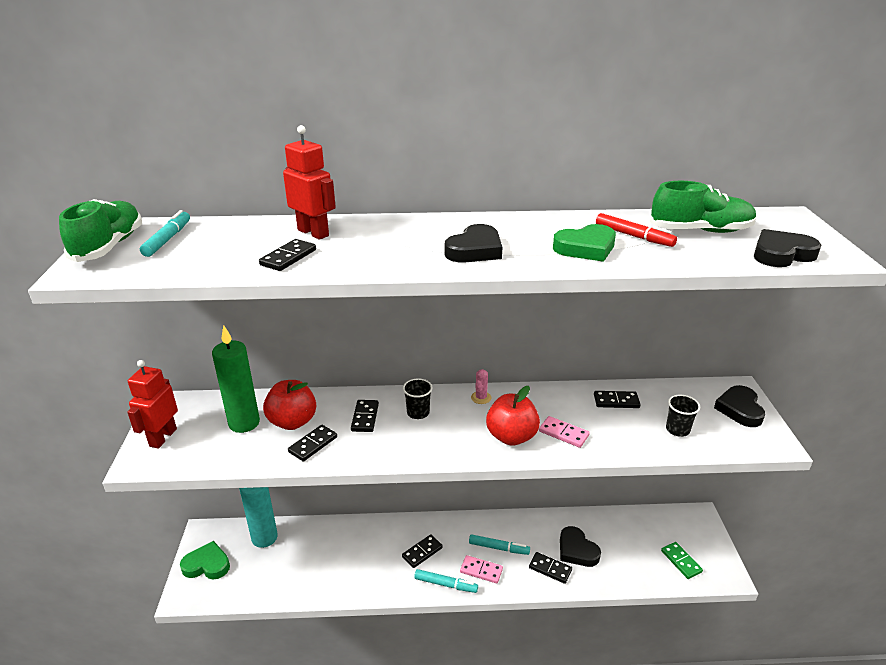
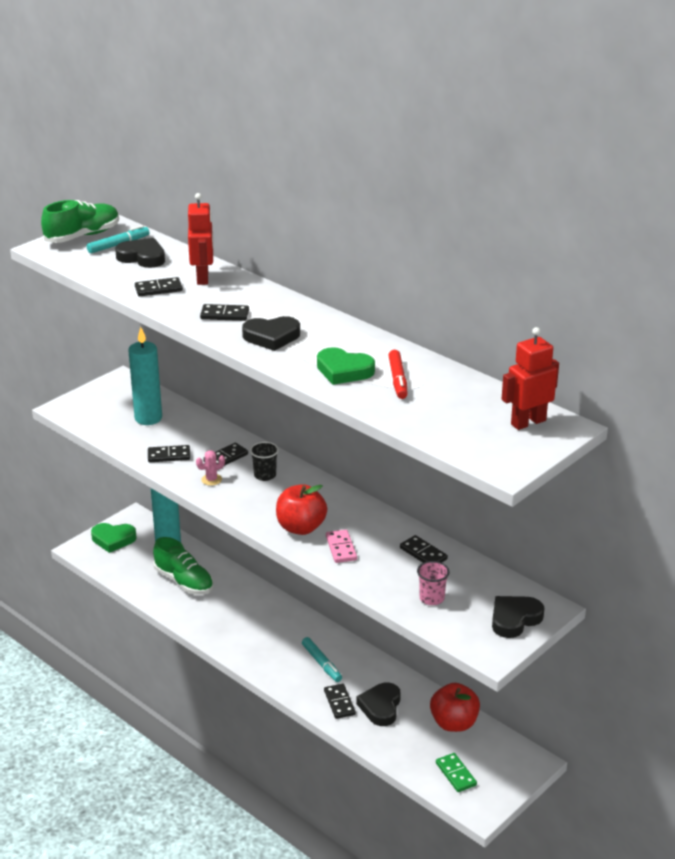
camera: 45 degrees right, 0 degrees up
(162, 437) = (92, 400): red robot -> red robot (528, 422)
(207, 565) = (113, 539): green heart -> green heart turned 135 degrees clockwise
(244, 423) = (148, 418): green candle -> turquoise candle
(292, 422) = (177, 434): red apple -> red apple (454, 723)
(422, 552) = (261, 627): black domino -> black domino (224, 315)
(445, 584) = (248, 657): turquoise marker -> none
(481, 398) = (325, 491): pink cactus -> pink cactus (211, 480)
(481, 570) = (286, 667): pink domino -> none
(677, 430) = (432, 598): black cup -> pink cup
(681, 561) = (456, 774): green domino -> green domino turned 45 degrees counterclockwise
(700, 231) = (457, 400): green shoe -> green shoe (184, 581)
(781, 254) = (467, 443): black heart -> black heart (142, 257)

